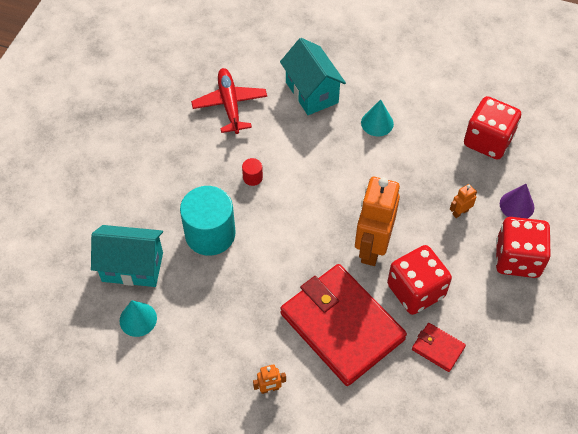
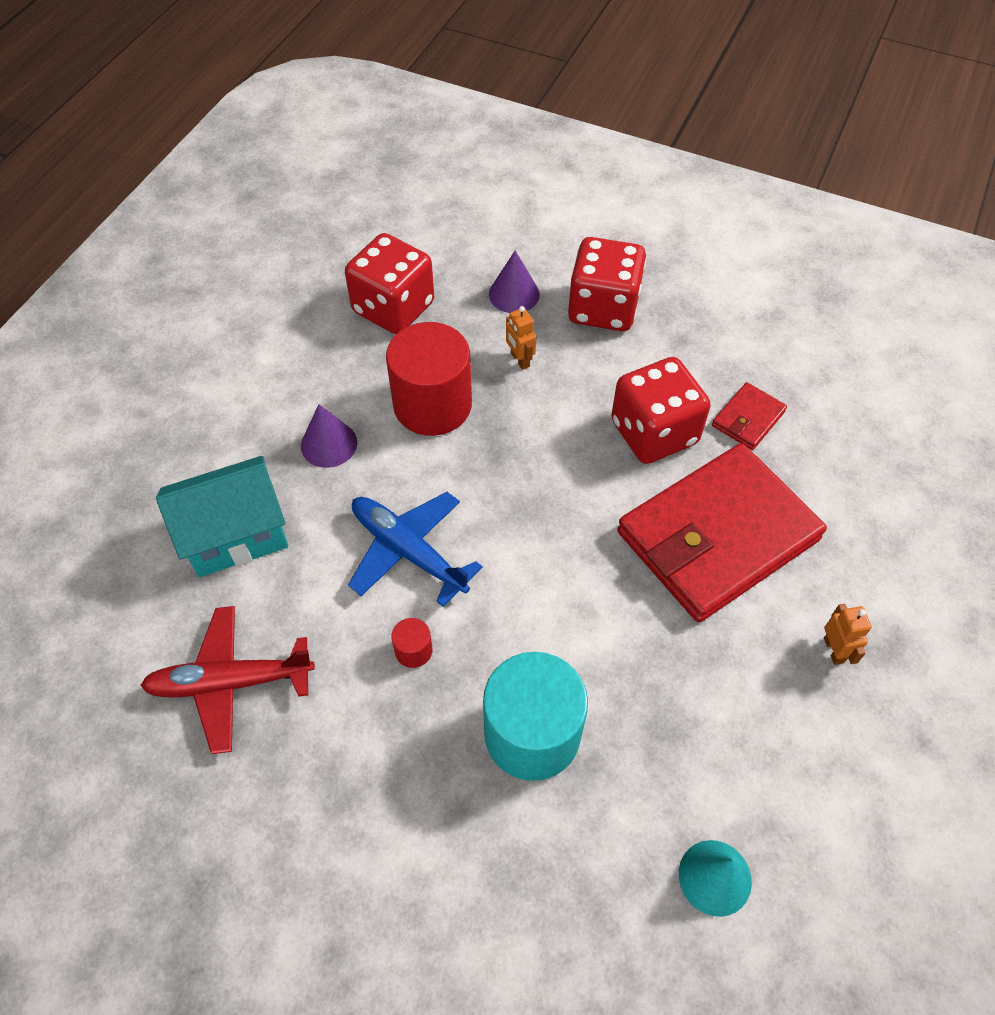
camera: 85 degrees left, 0 degrees up
(132, 267) = (598, 889): turquoise house -> none
(311, 168) = (408, 551): none -> blue plane
(372, 247) = (575, 480): orange robot -> none
(377, 123) = (329, 444): turquoise cone -> purple cone
(414, 169) = (432, 405): none -> red cylinder

